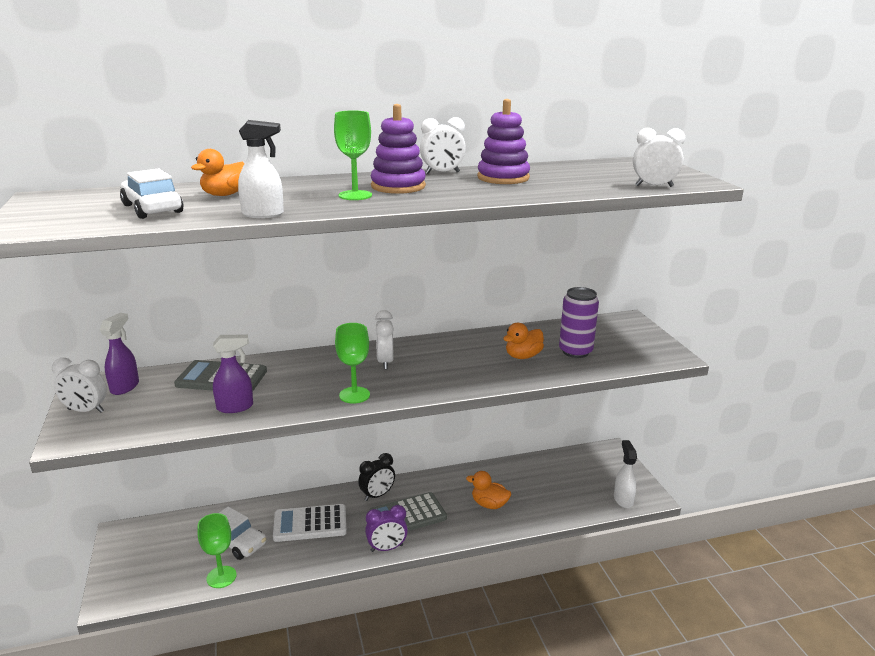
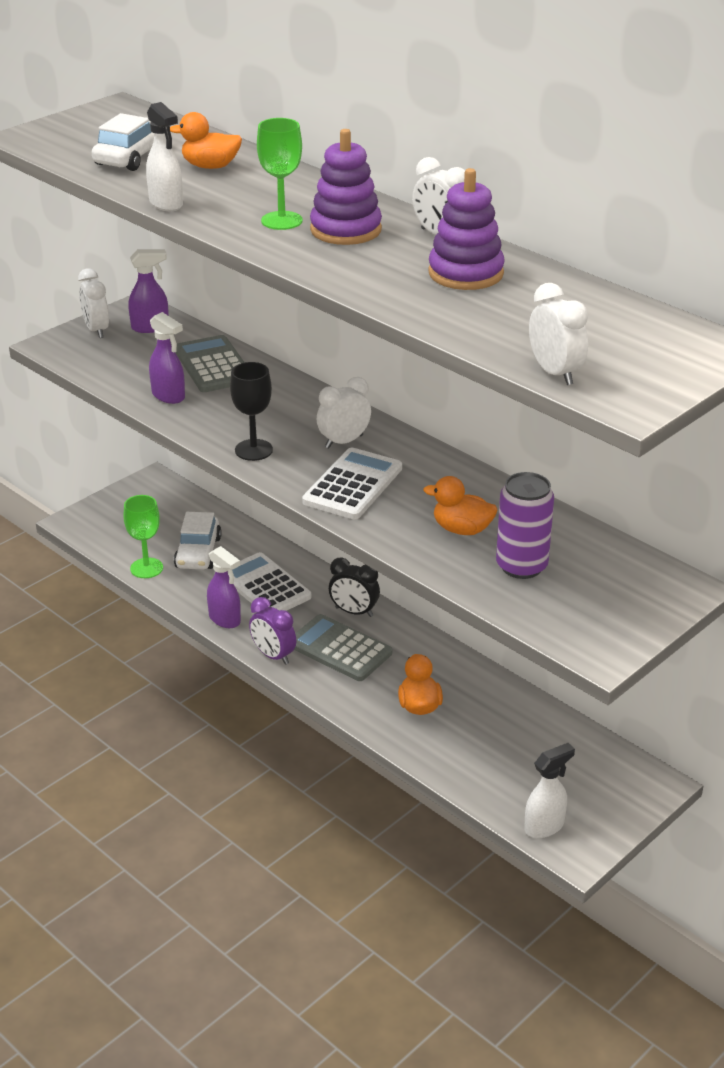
camera: 60 degrees right, 10 degrees up
(325, 557) = (225, 619): none -> purple spray bottle
(354, 395) = (253, 450): green goblet -> black goblet
(439, 374) = (353, 485): none -> white calculator

